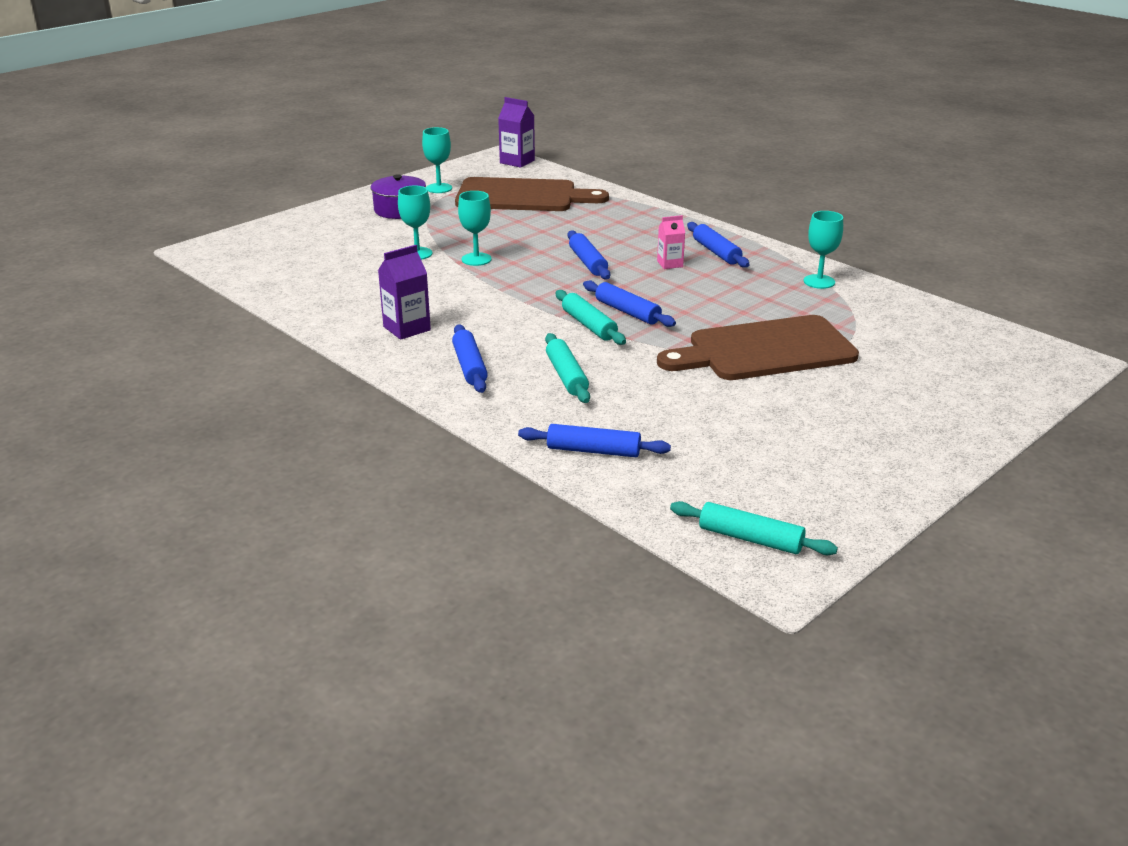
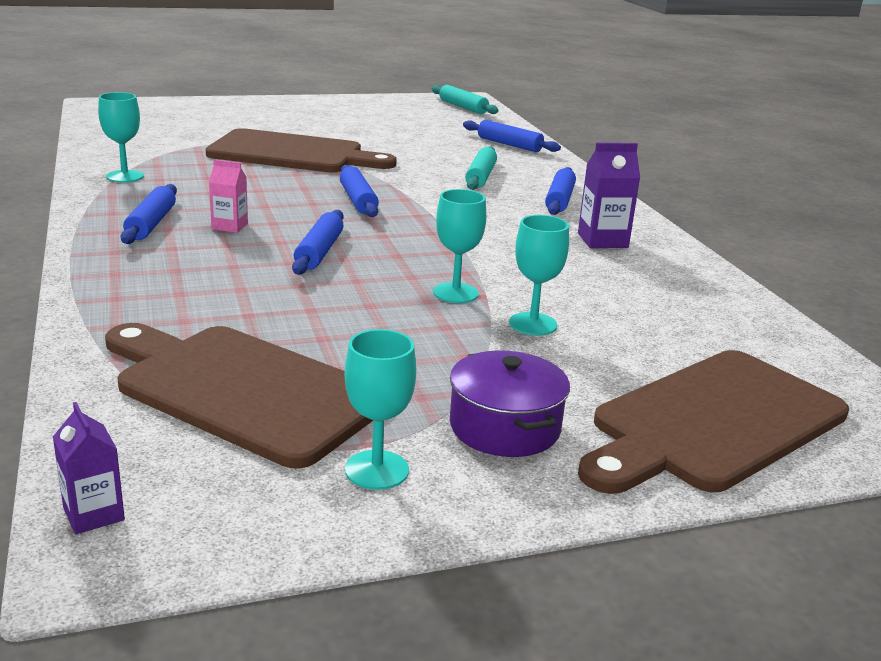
camera: 155 degrees left, 5 degrees down
(305, 232) = (712, 422): none -> brown cutting board
(517, 161) = (93, 514): purple carton -> purple carton, size x0.66
(589, 325) = (412, 200): turquoise rolling pin -> none

